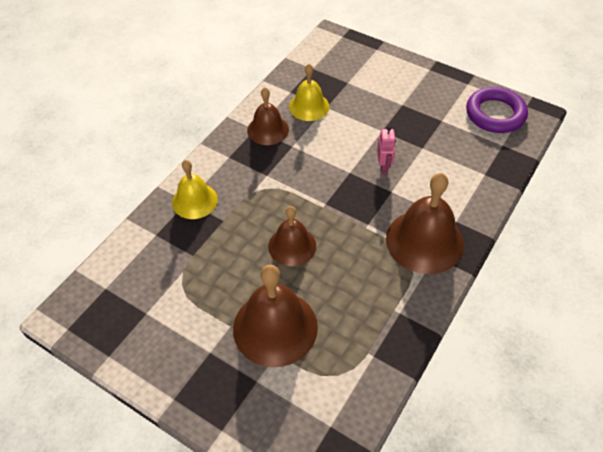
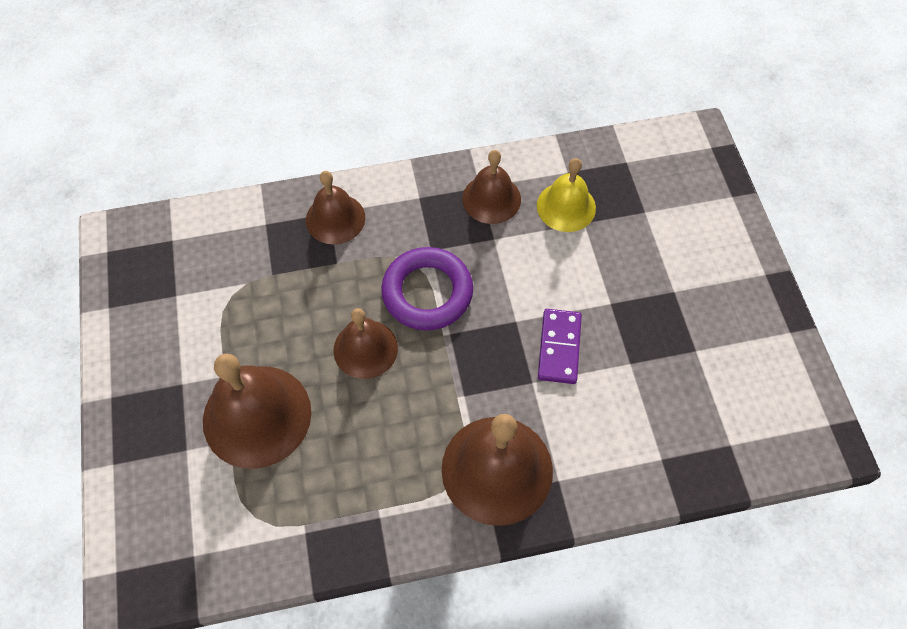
camera: 45 degrees right, 10 degrees up
(194, 201) = (335, 218): yellow bell -> brown bell
(384, 167) = (559, 347): pink robot -> purple domino
(495, 114) = (773, 400): purple ring -> purple ring (427, 292)

